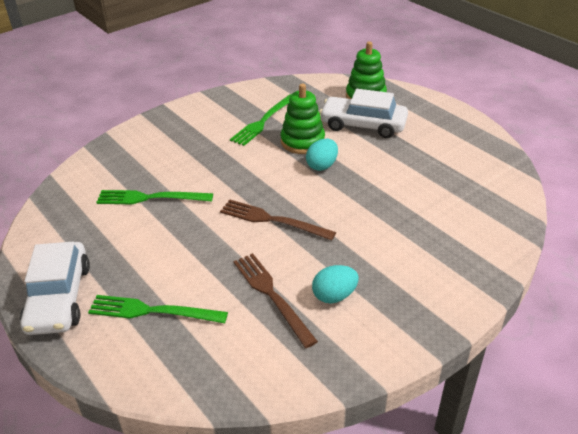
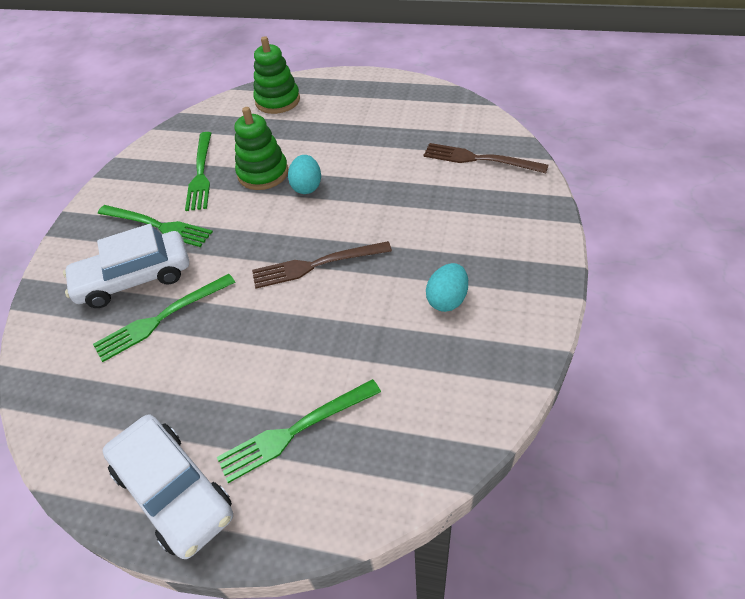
camera: 35 degrees left, 10 degrees up
(204, 141) = (157, 226): none -> green fork
(271, 295) = (393, 336): brown fork -> brown fork (479, 159)
(363, 125) = (304, 129): white car -> white car (134, 278)

